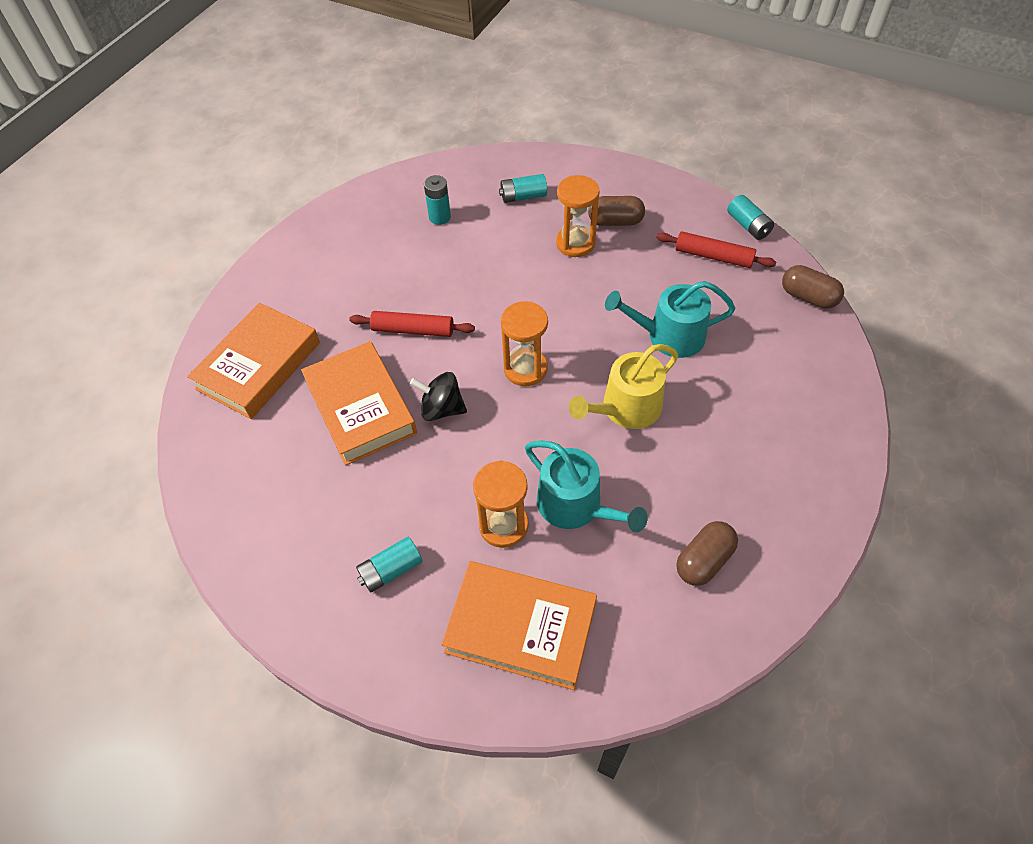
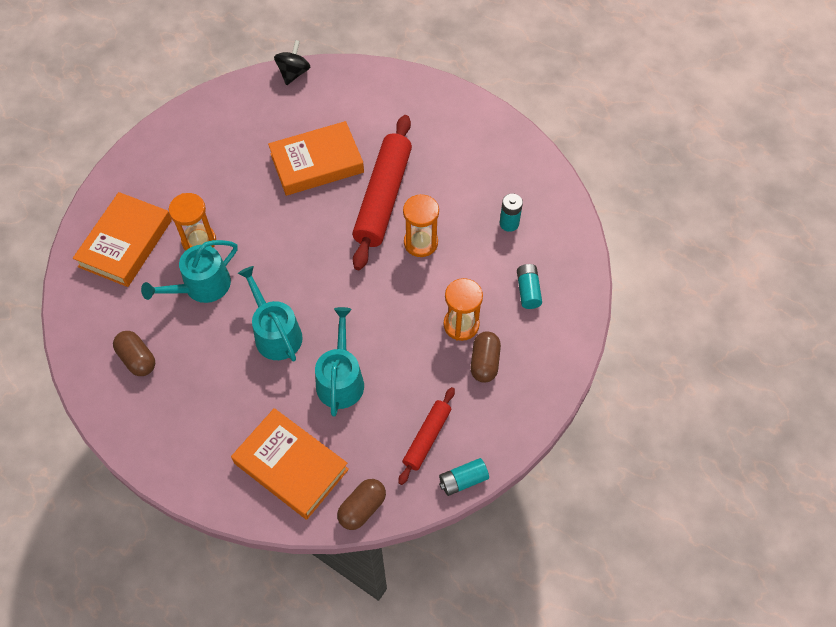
camera: 95 degrees right, 5 degrees up
(259, 365) = (368, 103): orange book -> orange book (291, 466)
(391, 570) = (185, 177): turquoise battery -> none
(413, 330) = (383, 198): red rolling pin -> red rolling pin, size x1.88
(441, 409) = (304, 212): black spinning top -> black spinning top (293, 73)
(525, 369) = (329, 269): orange hourglass -> orange hourglass (420, 243)
(626, 408) = (275, 333): yellow watering can -> turquoise watering can

